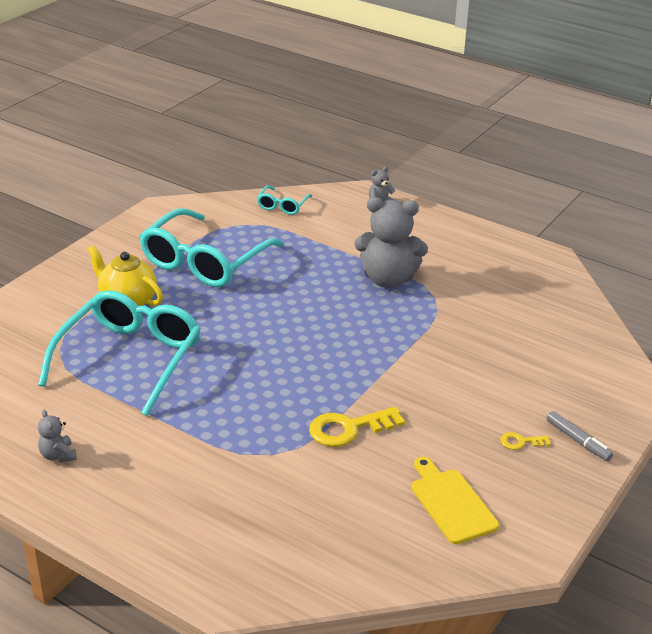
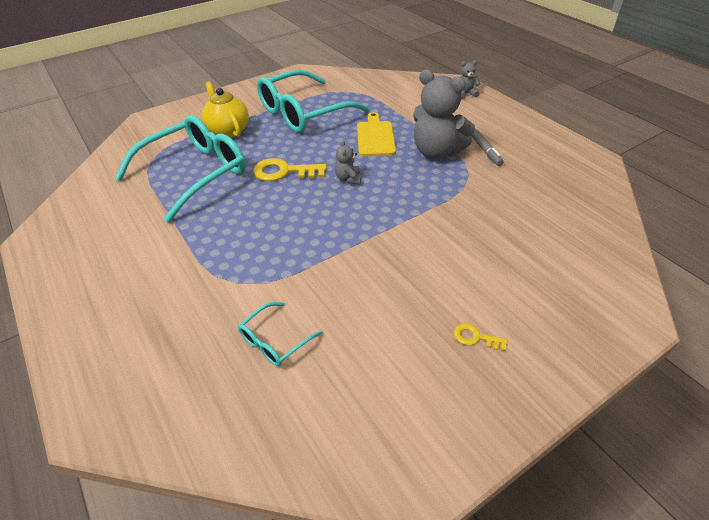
camera: 25 degrees right, 10 degrees up
(58, 455) = (82, 238): grey teddy bear -> grey teddy bear (348, 179)
(283, 205) = (389, 83): turquoise glasses -> turquoise glasses (275, 340)
(349, 429) = (318, 277): yellow key -> yellow key (284, 172)
(451, 503) = (365, 387): yellow cutting board -> yellow cutting board (375, 137)
(578, 441) = (539, 354): grey marker -> grey marker (485, 151)

